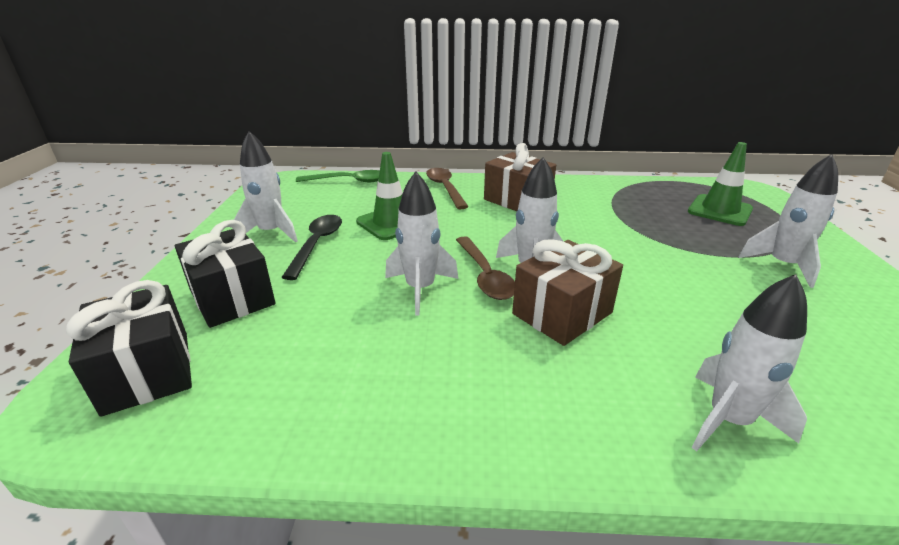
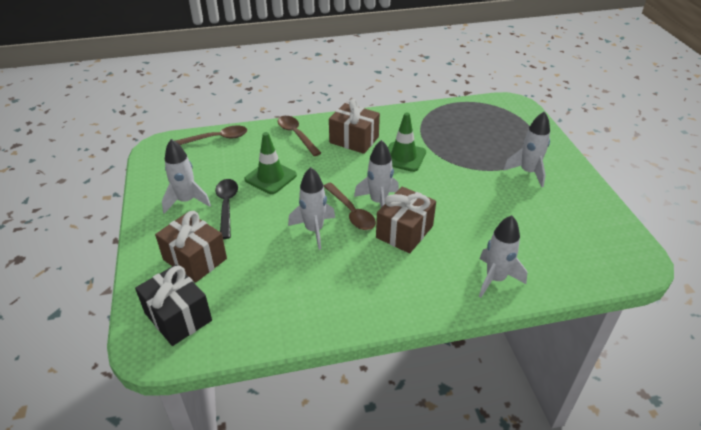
camera: 15 degrees left, 10 degrees up
(232, 297) = (195, 259): black gift -> brown gift
(349, 181) = (217, 138): green spoon -> brown spoon
(719, 210) = (492, 129): green traffic cone -> green traffic cone (403, 157)

